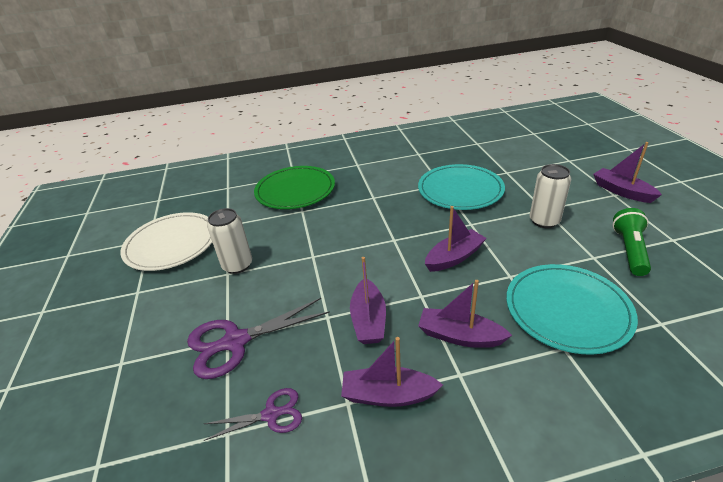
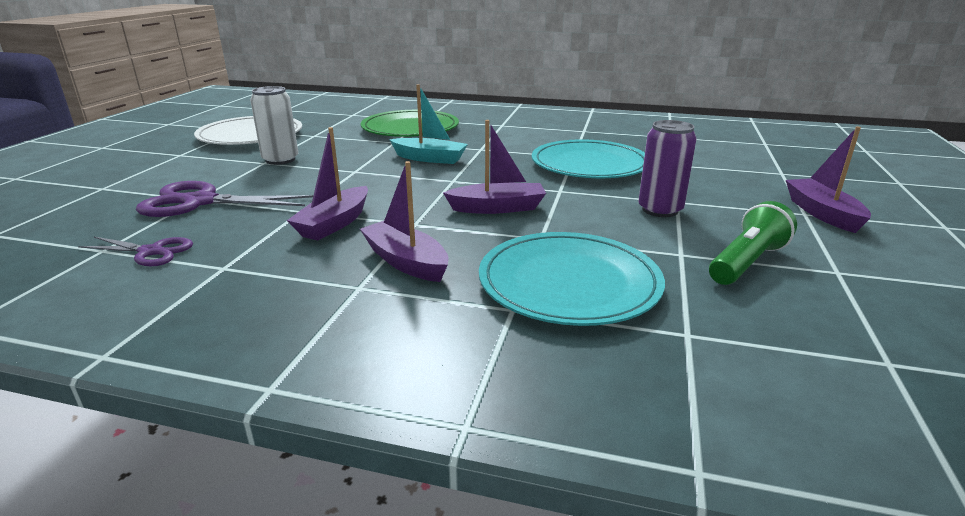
camera: 25 degrees right, 10 degrees down
(351, 221) = (429, 158): none -> turquoise boat
(388, 395) = (266, 276): purple boat -> none
(544, 221) = (660, 210): white can -> purple can

